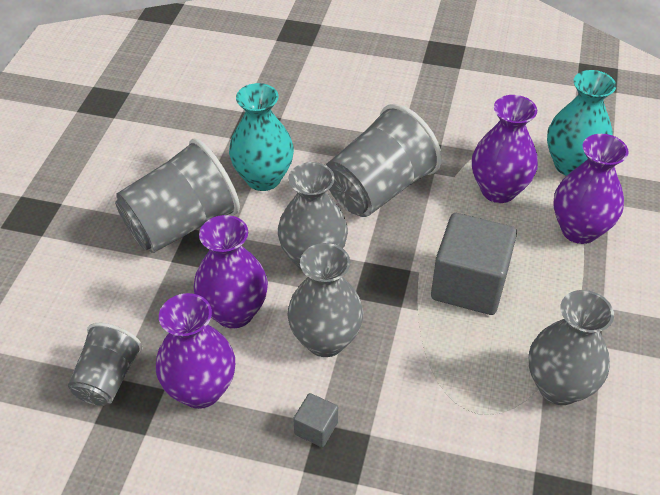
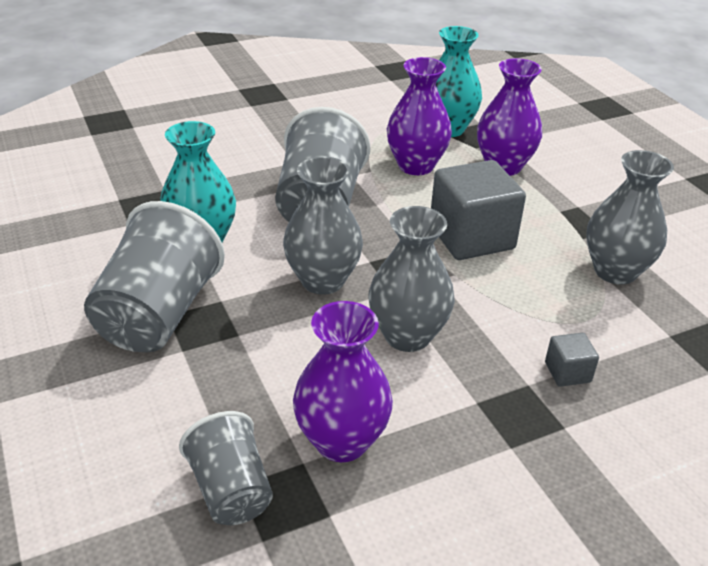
camera: 40 degrees left, 10 degrees down
(234, 312) = (298, 359): purple vase -> none
(316, 428) = (481, 407): grey cube -> grey cube (567, 372)

